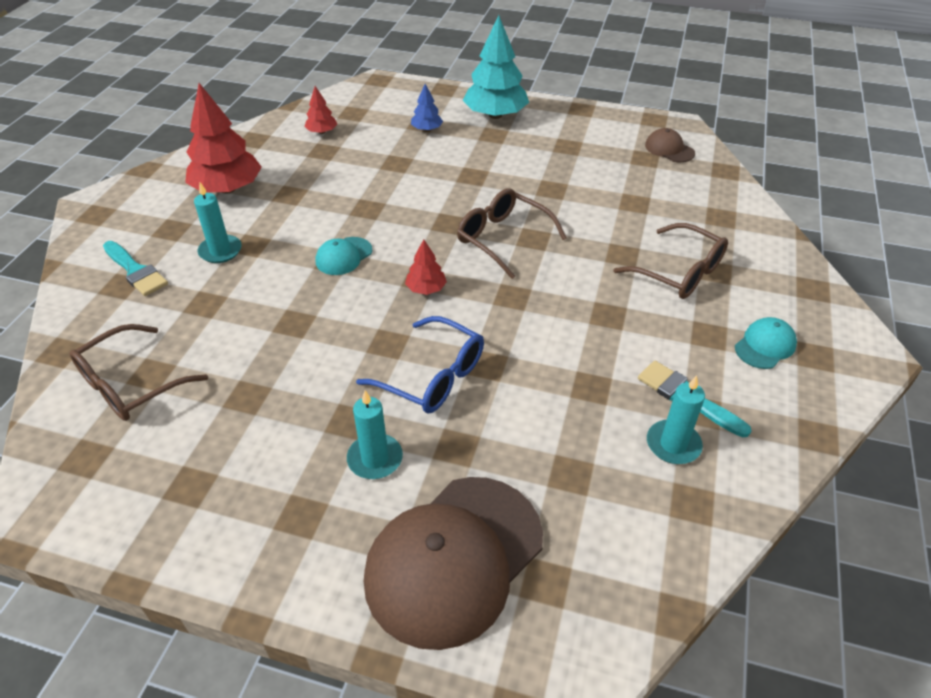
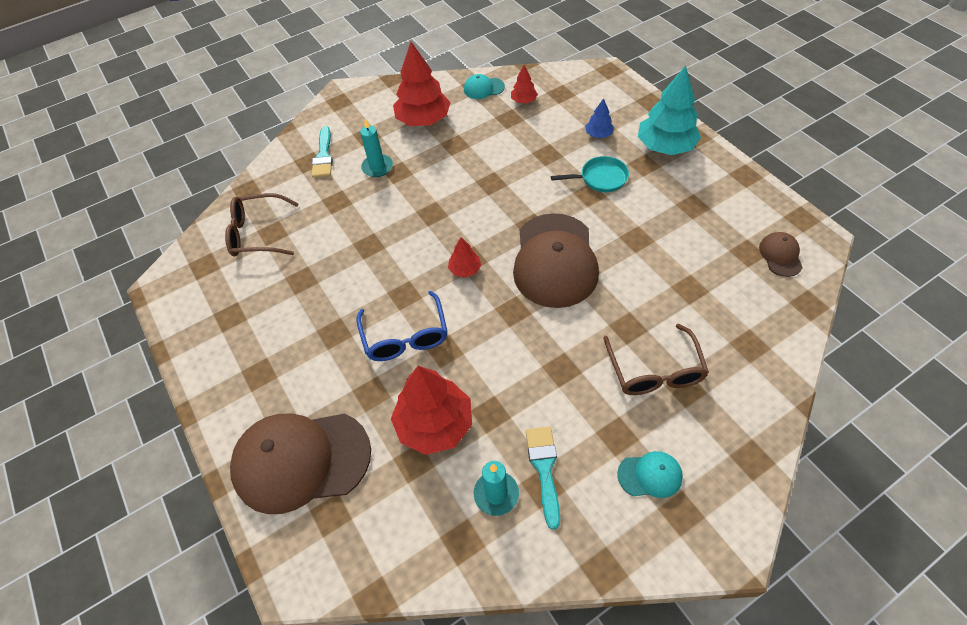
camera: 45 degrees right, 10 degrees up
(343, 256) = (441, 213): turquoise cap -> turquoise cap (483, 88)
(375, 459) = (323, 367): turquoise candle -> none
(468, 160) = (600, 178): none -> turquoise pan
(502, 238) = (555, 260): brown glasses -> brown cap
(551, 429) = (434, 424): none -> red tree

